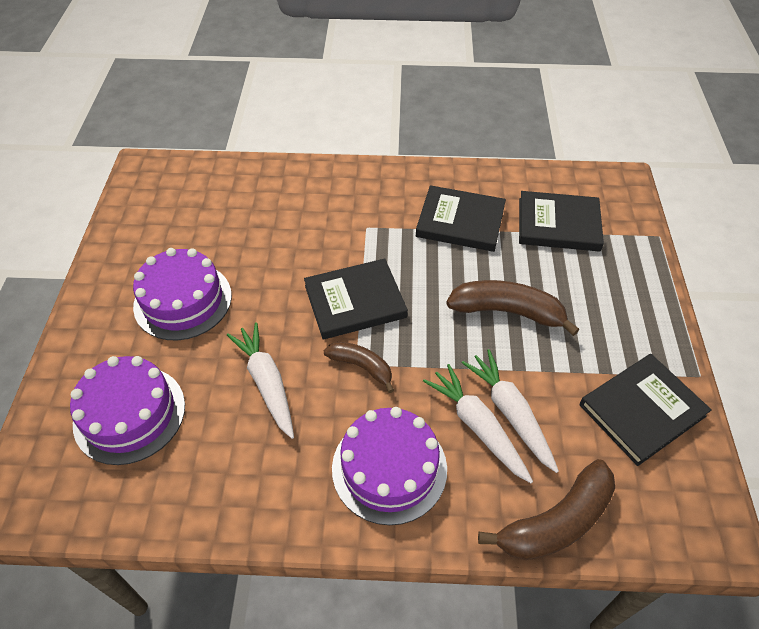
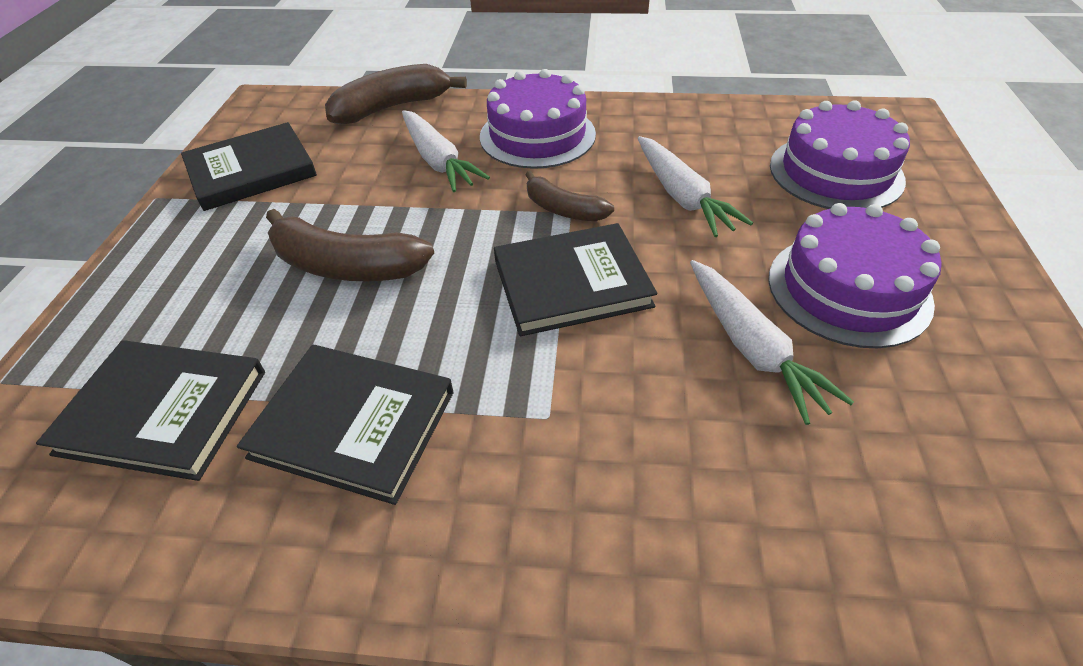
camera: 175 degrees left, 5 degrees down
(510, 413) = (397, 170): white carrot -> white carrot (751, 347)

